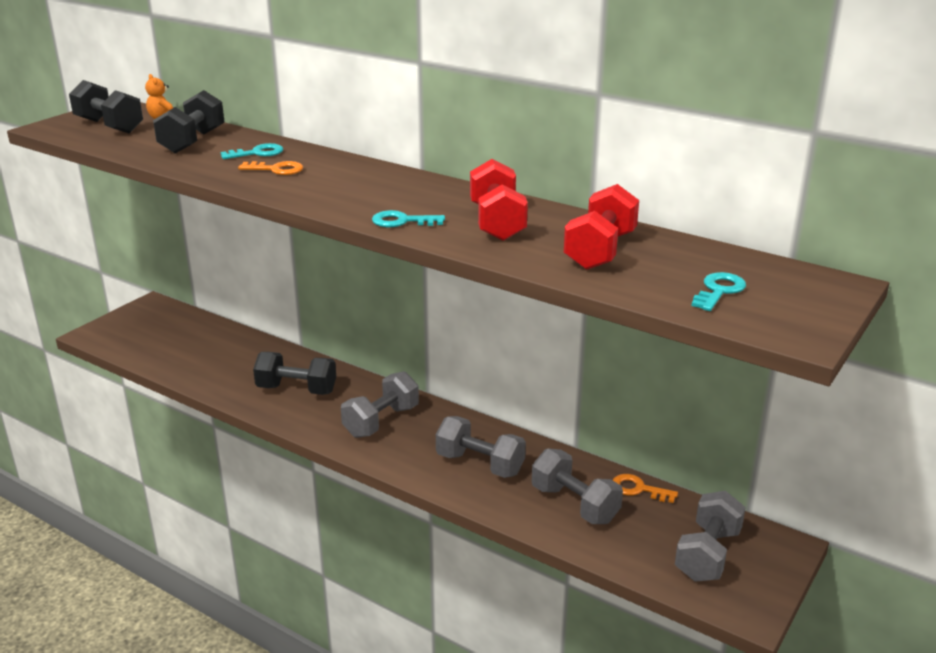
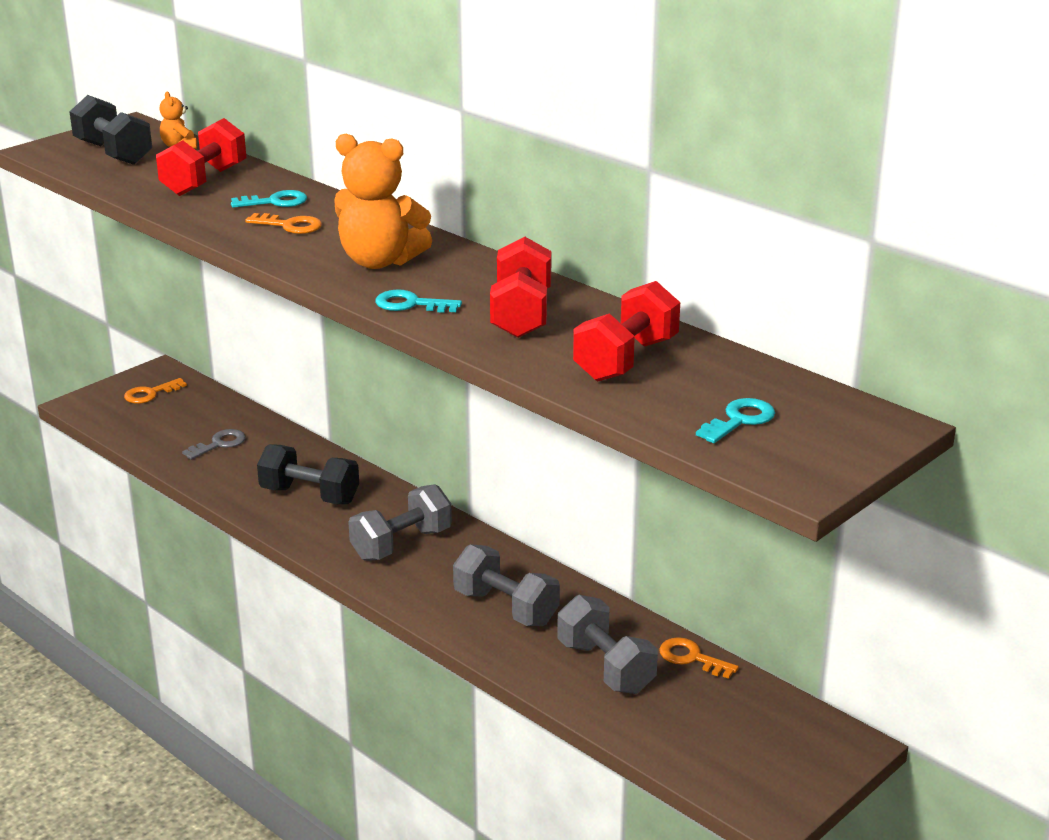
camera: 10 degrees right, 0 degrees up
(147, 322) = (150, 394): none -> orange key
(192, 142) = (204, 181): black dumbbell -> red dumbbell
(213, 356) = (219, 444): none -> grey key
(362, 191) = (379, 261): none -> orange teddy bear
(707, 554) = (747, 743): grey dumbbell -> none

